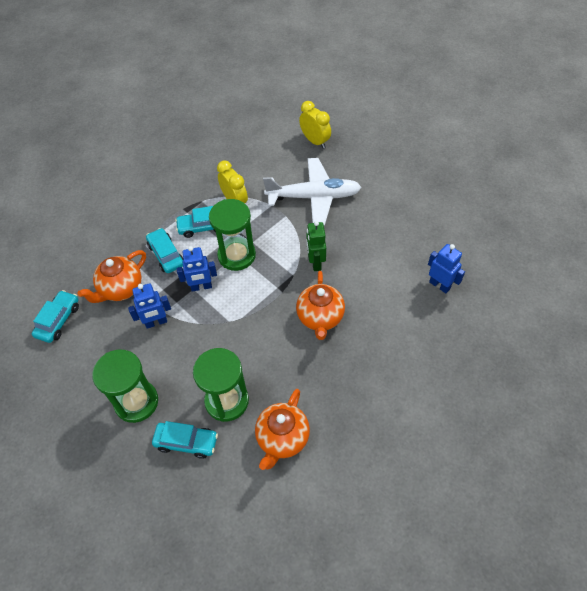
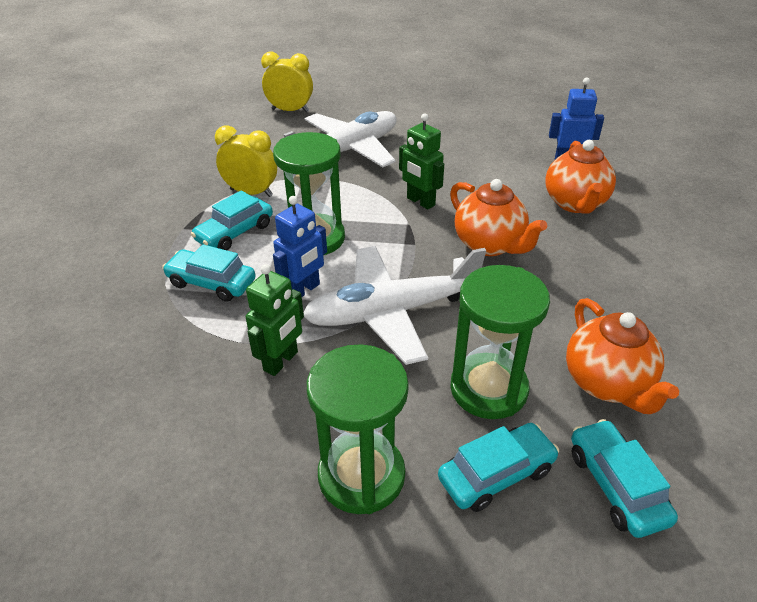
camera: 40 degrees left, 15 degrees down
(58, 320) = (101, 452): turquoise car -> turquoise car (616, 485)
(121, 289) = (179, 353): orange teapot -> orange teapot (575, 203)
(156, 322) = (281, 361): blue robot -> green robot
(228, 328) = (392, 312): none -> white plane

